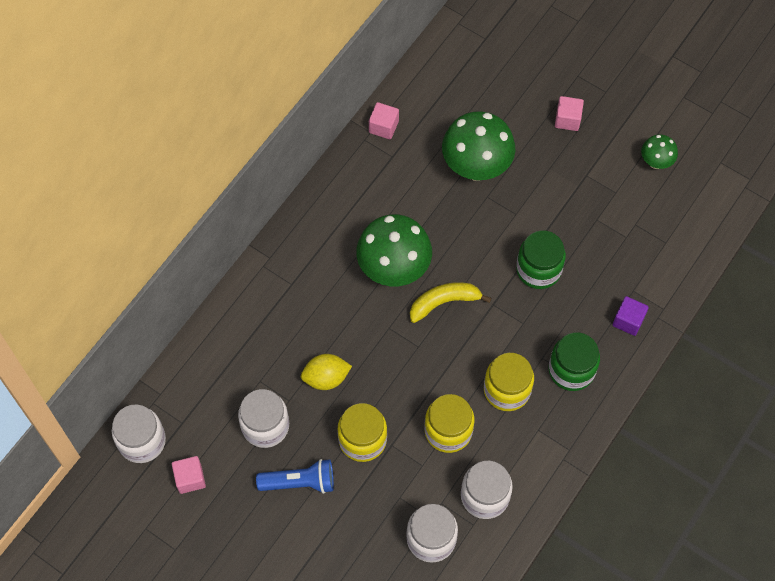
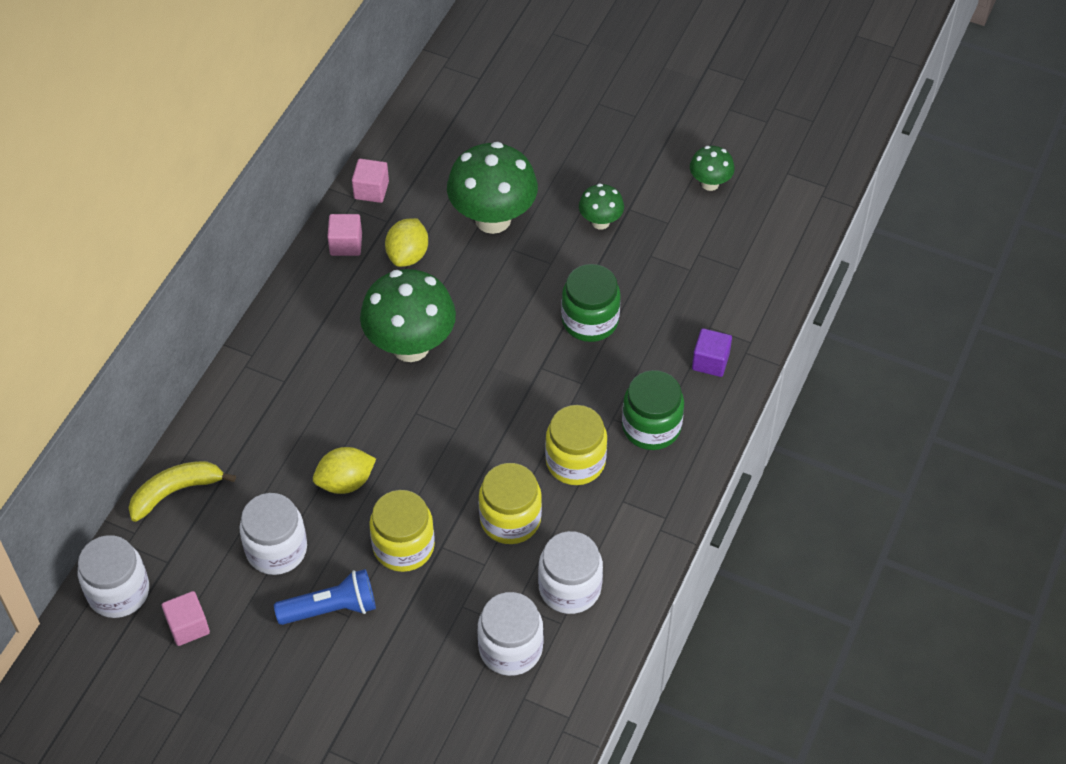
camera: 10 degrees left, 10 degrees down
(403, 189) = (408, 255): none -> yellow lemon
(444, 302) = (479, 374): yellow banana -> yellow banana (176, 492)
(561, 183) = (600, 222): none -> green mushroom
(567, 119) = (595, 152): pink cube -> pink cube (346, 244)

